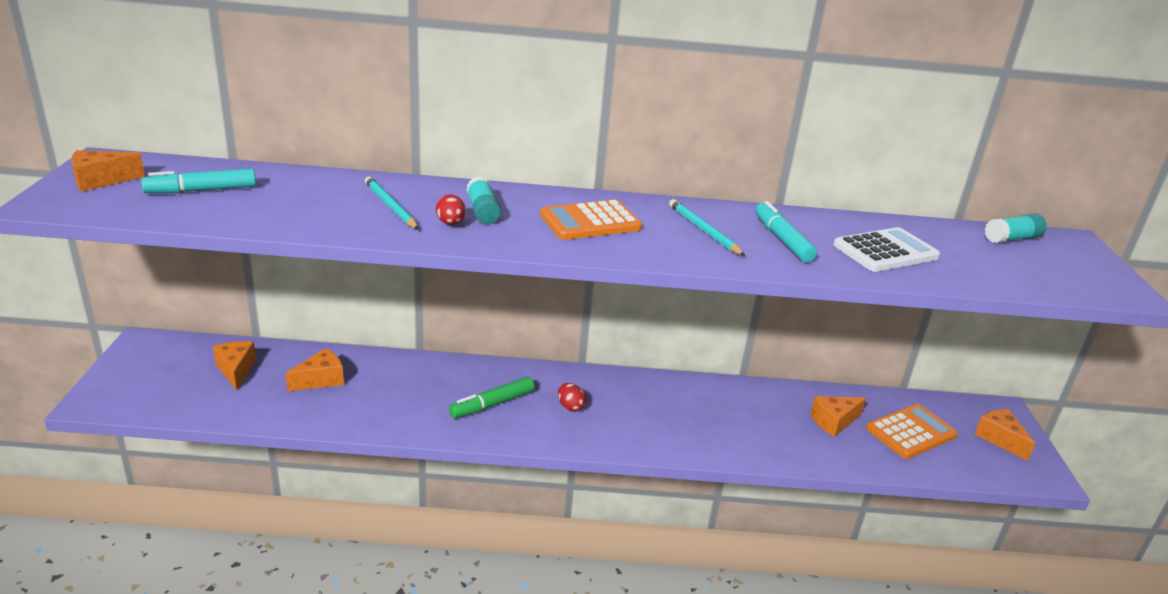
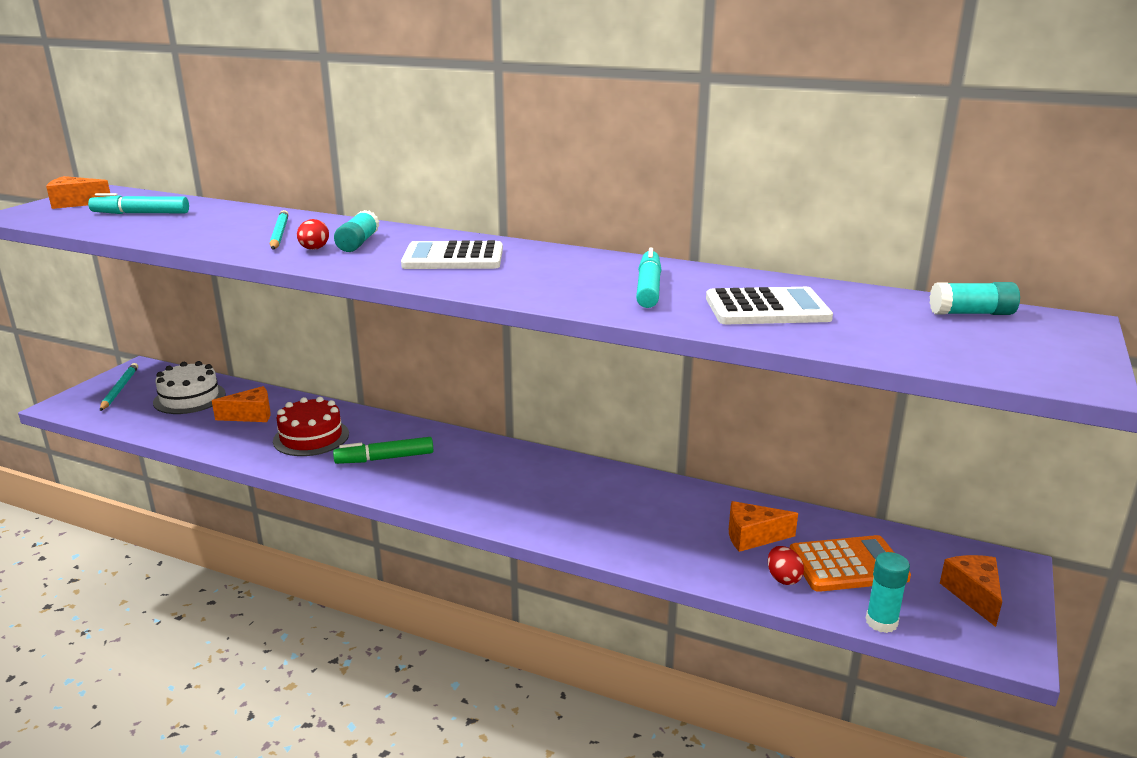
camera: 25 degrees right, 5 degrees down
(236, 370) = (189, 398): orange cheese -> white cake
(403, 394) = (311, 437): none -> red cake
(570, 407) = (460, 473): red egg -> red egg (783, 578)
(590, 221) = (453, 258): orange calculator -> white calculator
(704, 230) = (567, 274): turquoise pencil -> turquoise pencil (119, 389)
(962, 474) = (881, 622): none -> turquoise glue stick

